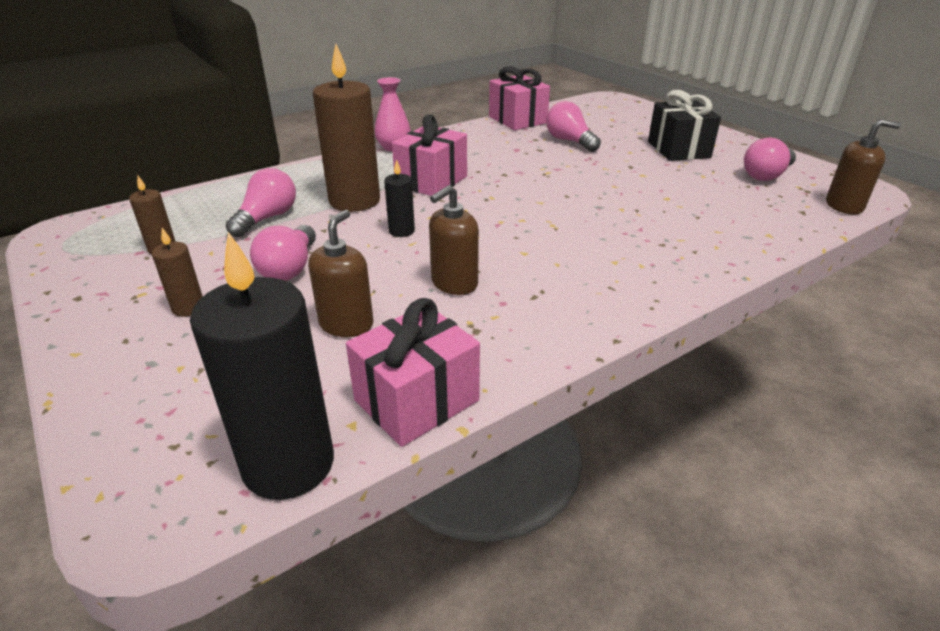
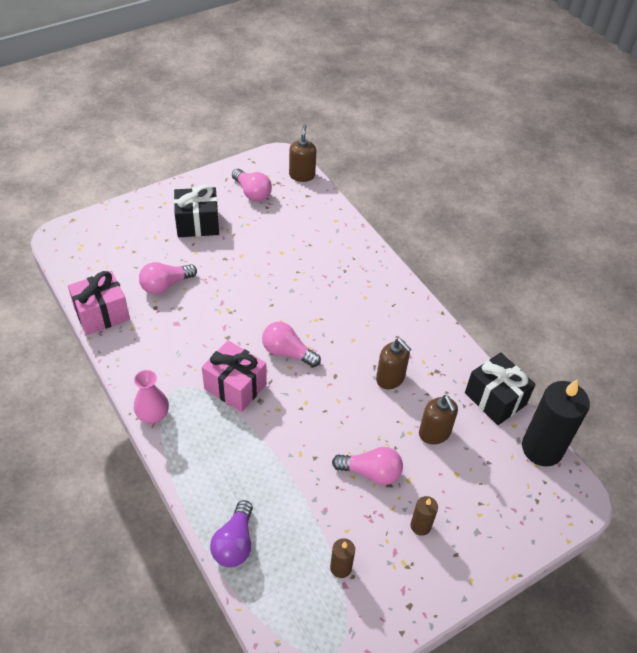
camera: 90 degrees left, 15 degrees up
(228, 190) = (234, 543): none -> purple light bulb
(267, 218) = (293, 500): pink light bulb -> pink light bulb (287, 352)
(346, 324) = (434, 433): brown soap dispenser -> brown soap dispenser turned 135 degrees counterclockwise
(354, 201) = (267, 440): brown candle -> none
(401, 231) = (320, 407): black candle -> none
(416, 400) = (495, 399): pink gift -> black gift

